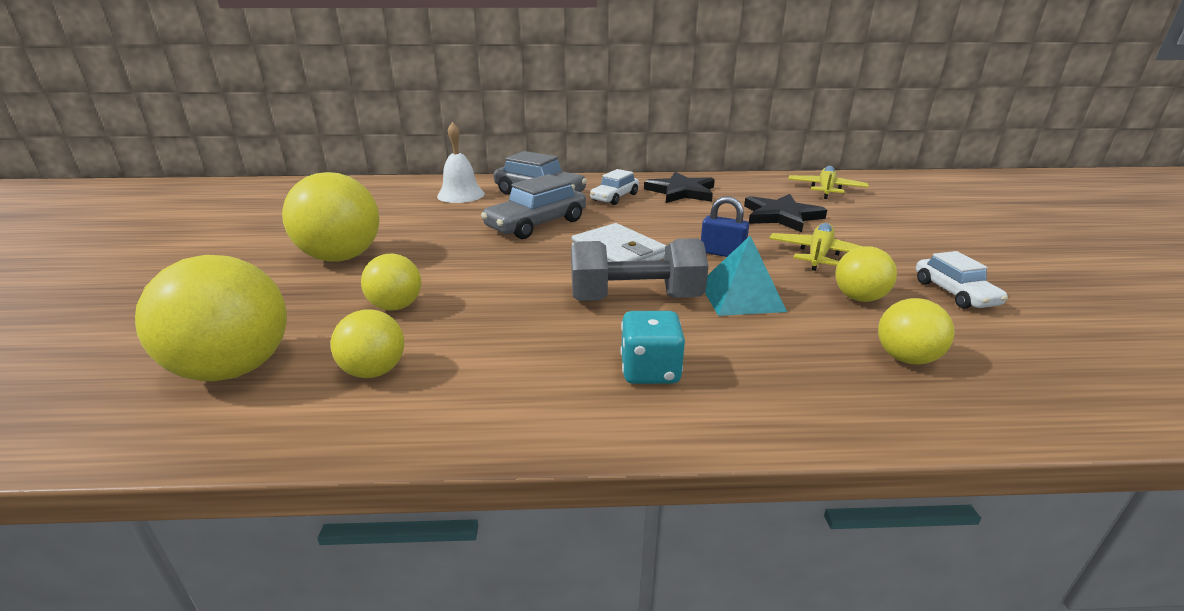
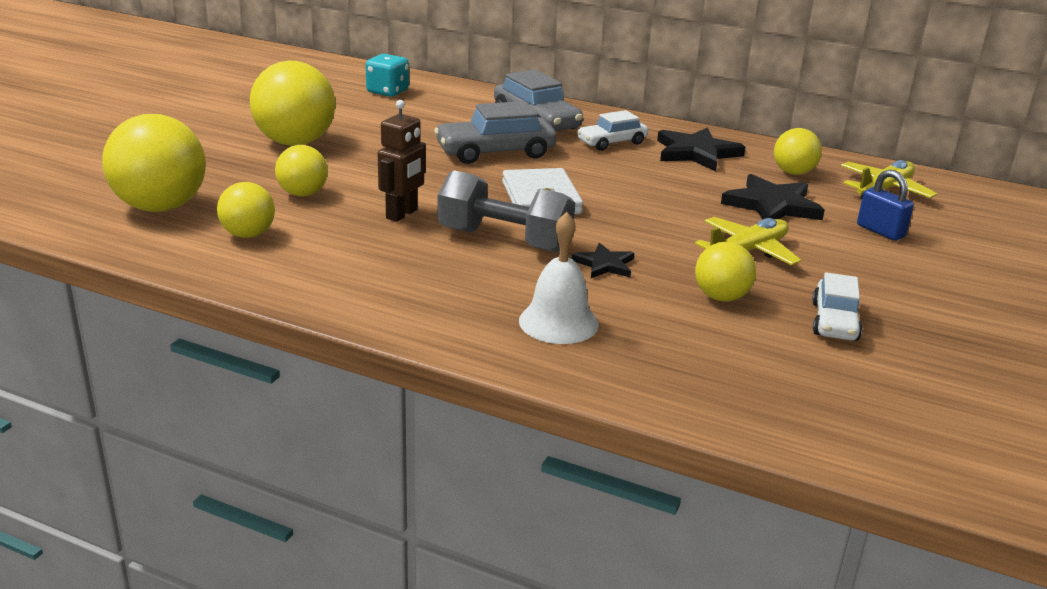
camera: 25 degrees right, 0 degrees up
(461, 195) = (455, 105): white bell -> white bell (558, 322)
(517, 300) = (402, 214): none -> brown robot
(650, 371) = (446, 292): turquoise dice -> turquoise dice (387, 92)
(722, 253) = (644, 224): blue padlock -> blue padlock (880, 231)
(741, 296) = (604, 264): turquoise pyramid -> black star
(906, 358) = (680, 349): yellow ball -> yellow ball (793, 172)

